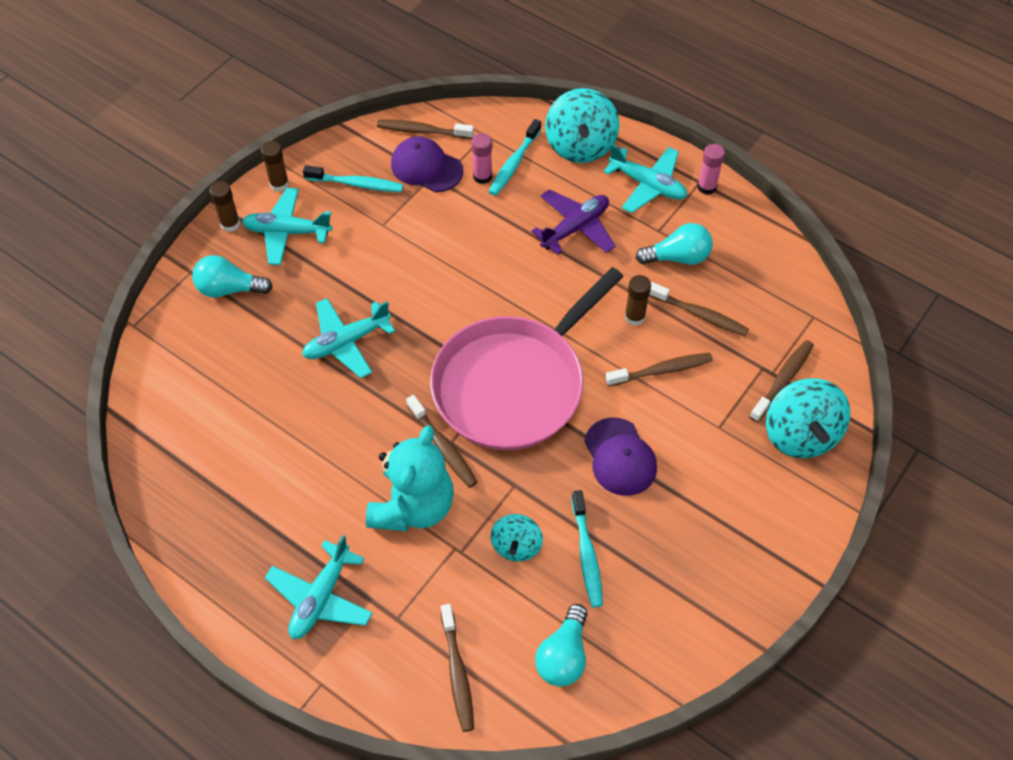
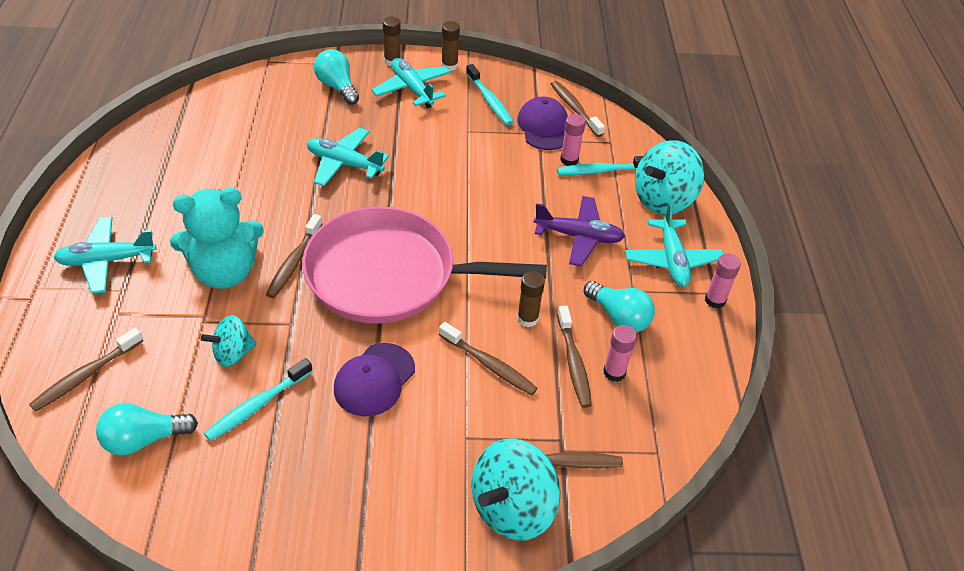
camera: 50 degrees right, 10 degrees down
(727, 295) = (614, 372): none -> pink glue stick

